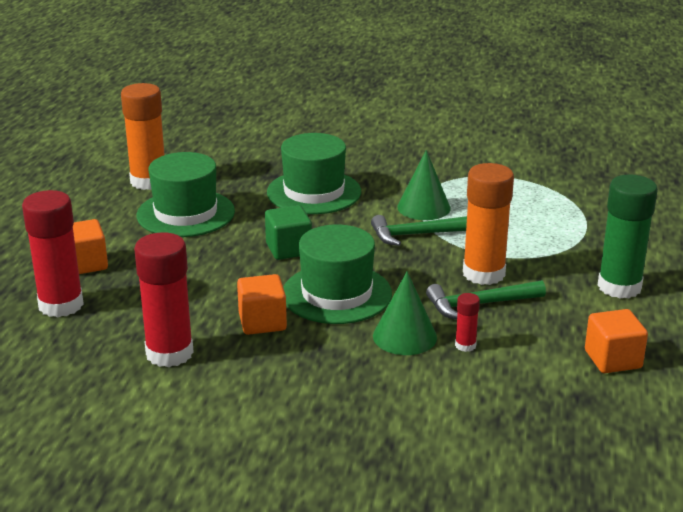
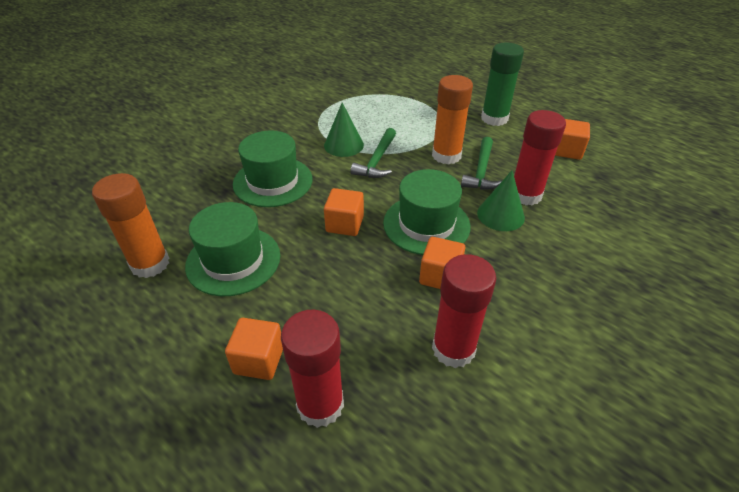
camera: 60 degrees left, 15 degrees up
(288, 249) = (344, 224): green cube -> orange cube
(465, 345) = (525, 195): red glue stick -> red glue stick, size x2.22

